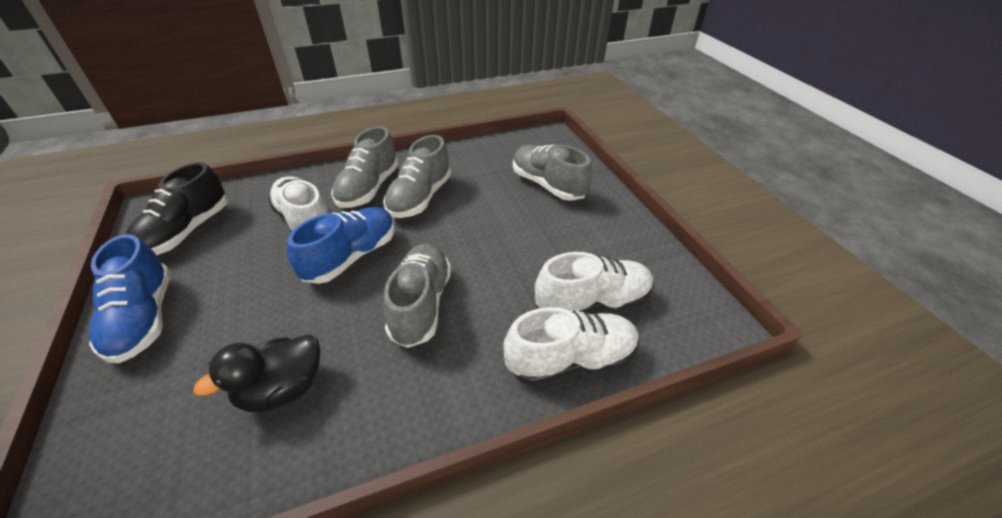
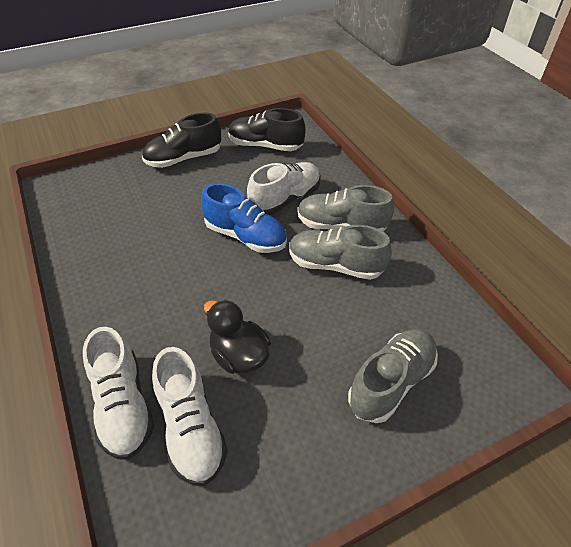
camera: 85 degrees right, 5 degrees up
(144, 318) = (184, 158): blue shoe -> black shoe
(282, 389) = (122, 234): black duck -> black duck (239, 355)
(421, 304) = (192, 290): grey shoe -> none

